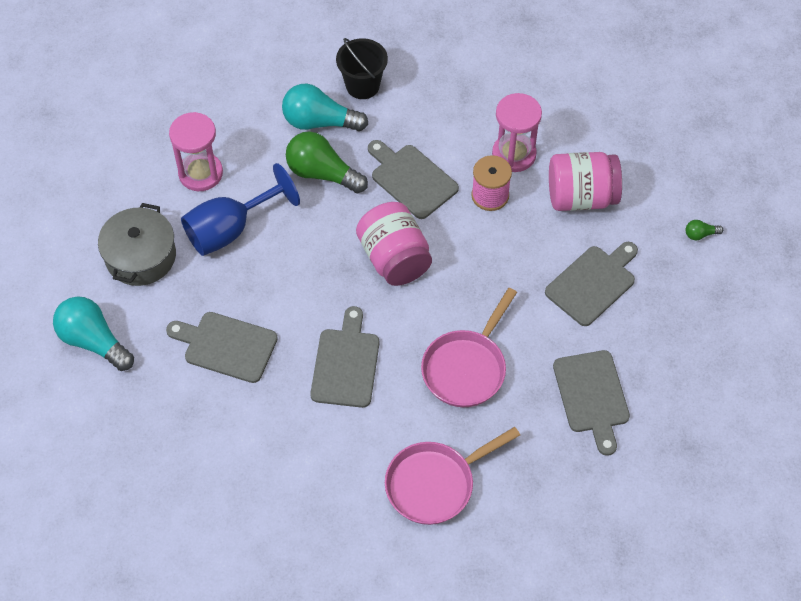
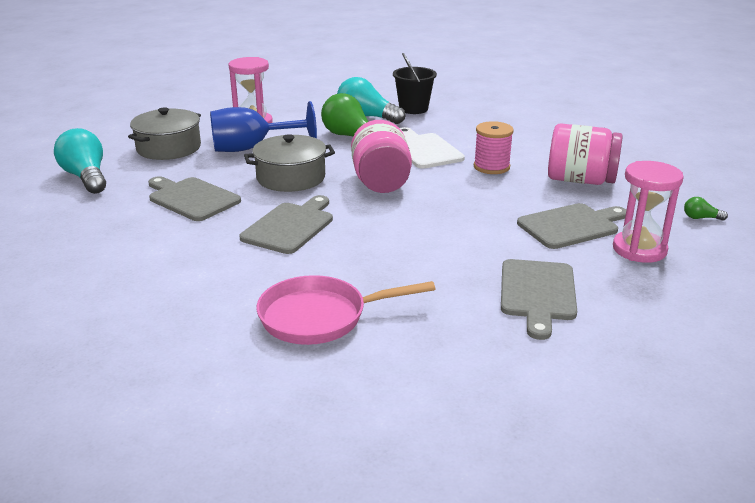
camera: 20 degrees right, 30 degrees down
(302, 277) = (291, 178): none -> grey pot
(411, 179) = (424, 150): grey cutting board -> white cutting board
(466, 368) = (408, 250): pink pan -> none
(514, 154) = (525, 152): pink hourglass -> pink hourglass (639, 249)

